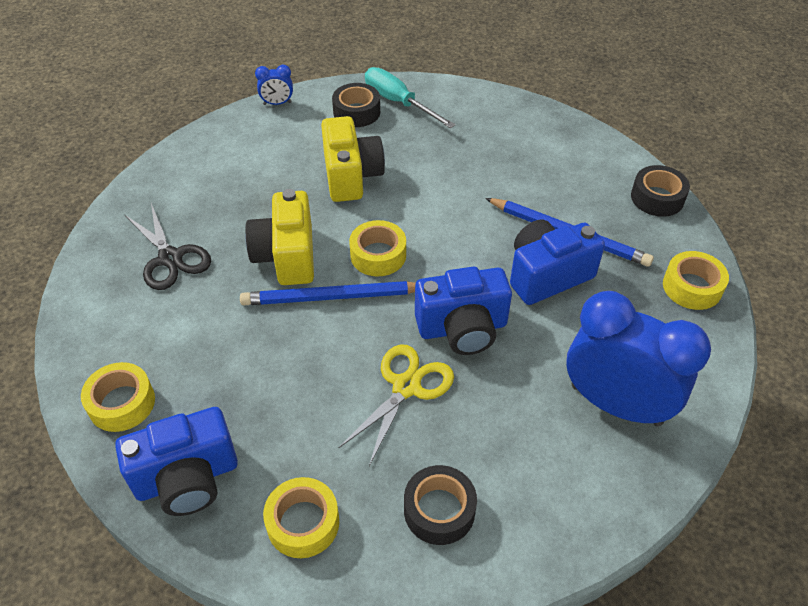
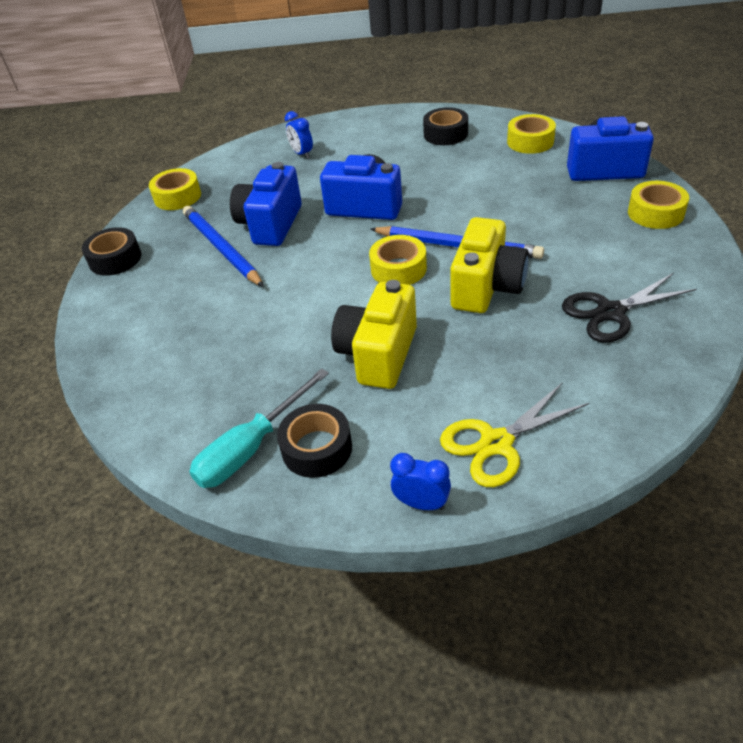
camera: 150 degrees left, 5 degrees down
(170, 258) = (610, 312): black scissors -> black scissors turned 105 degrees counterclockwise
(398, 102) = (251, 448): turquoise screwdriver -> turquoise screwdriver turned 60 degrees clockwise
(406, 387) = (430, 184): yellow scissors -> yellow scissors (496, 443)
(547, 275) = (270, 224): blue camera -> blue camera turned 105 degrees clockwise
(615, 404) = (302, 154): blue clock -> blue clock, size x0.42

